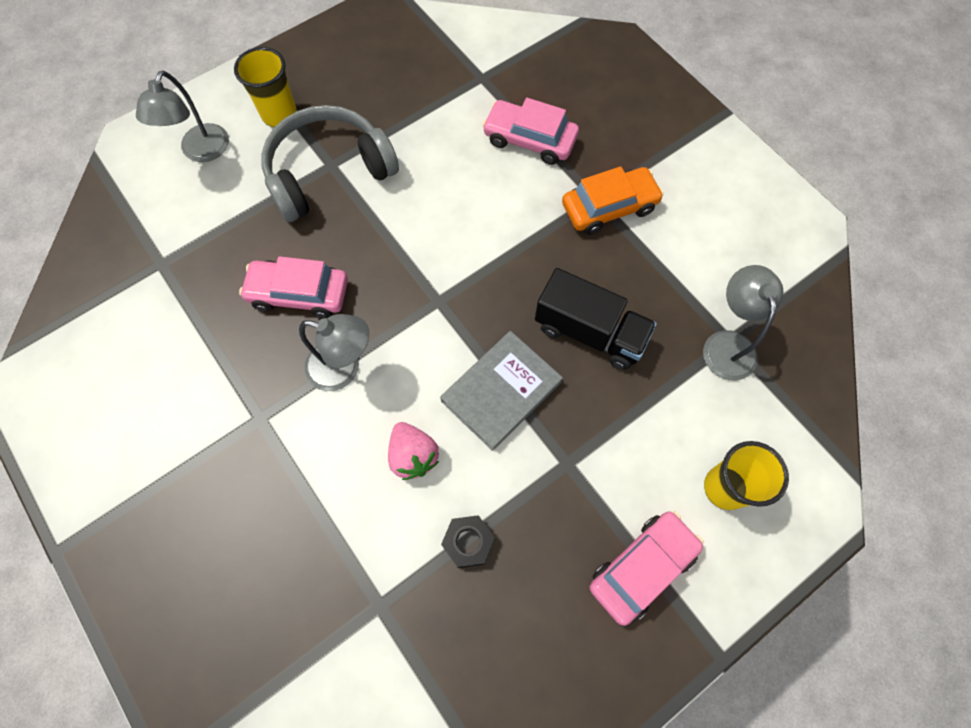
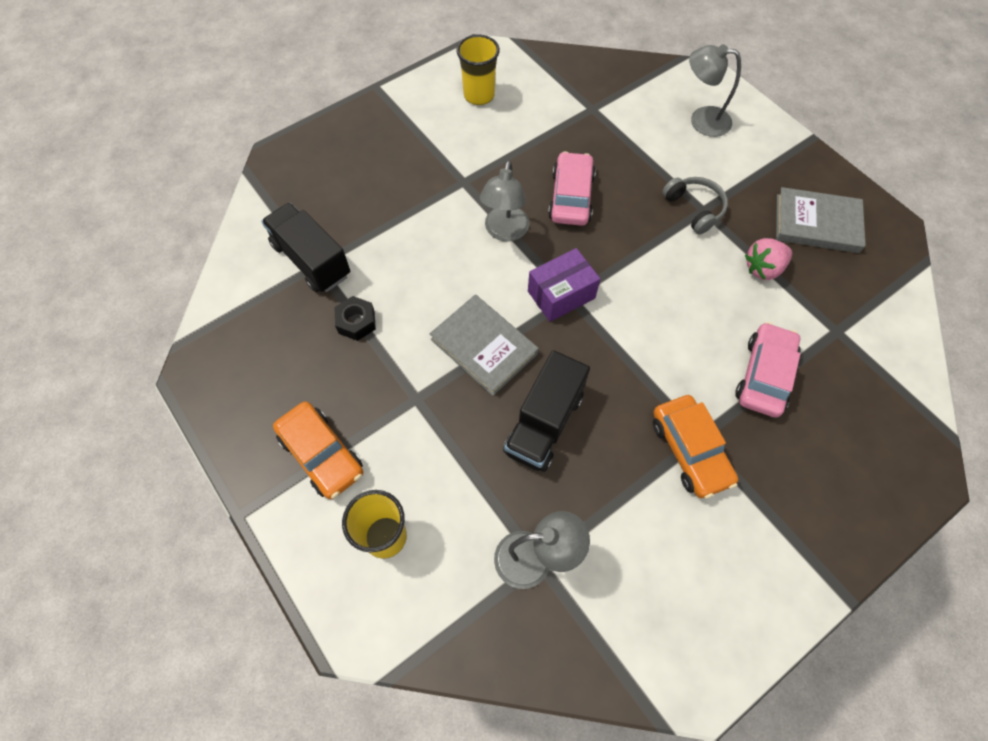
camera: 90 degrees right, 5 degrees down
(279, 114) = (752, 168): yellow cup -> yellow cup (479, 95)
(328, 173) = (694, 208): grey headphones -> grey headphones, size x0.54
(357, 72) = (817, 223): none -> grey book
(371, 614) = (311, 260): none -> black truck
(413, 455) = (429, 282): pink strawberry -> pink strawberry (763, 268)
(435, 310) = (561, 295): none -> purple box
(642, 567) = (322, 454): pink car -> orange car

